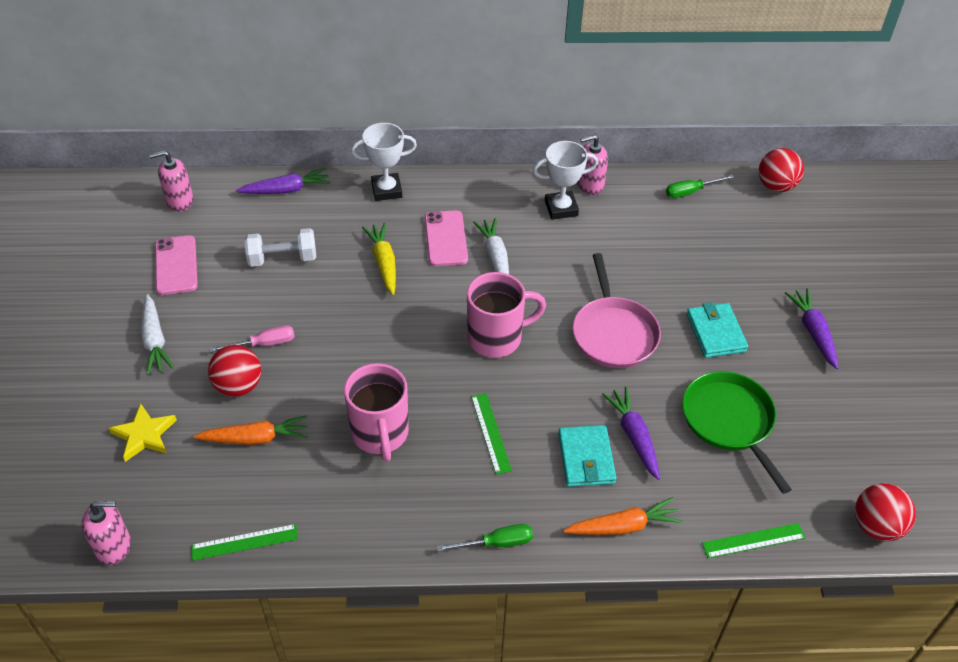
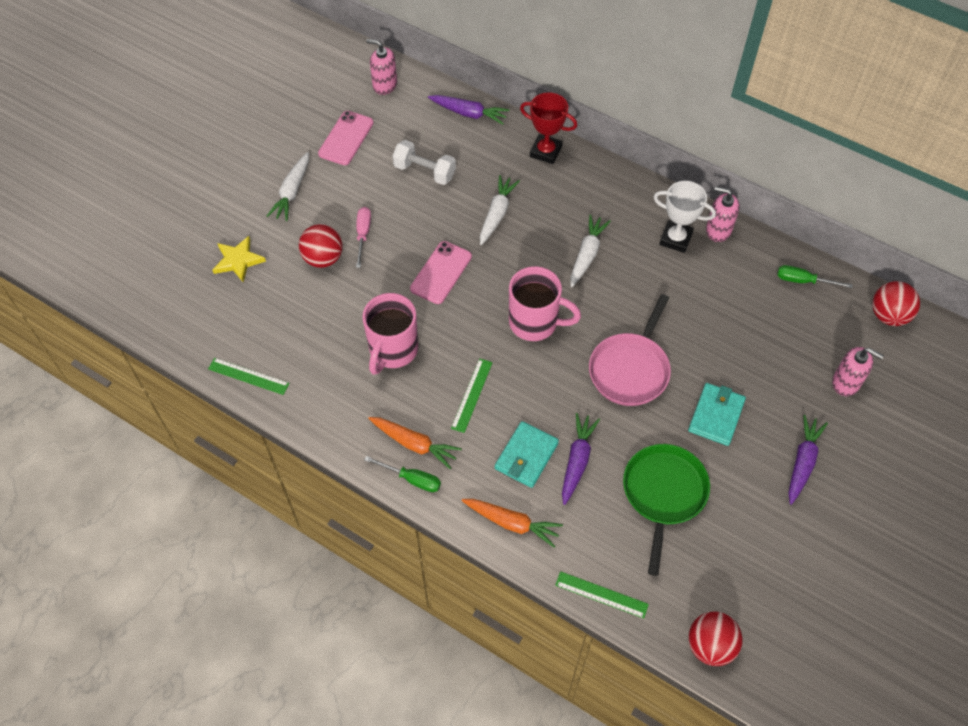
camera: 35 degrees right, 10 degrees up
(114, 547) = (168, 330): pink soap dispenser -> pink soap dispenser (846, 382)
(255, 438) = (307, 304): orange carrot -> orange carrot (414, 444)
(264, 344) = (363, 234): pink screwdriver -> pink screwdriver turned 105 degrees counterclockwise
(384, 263) = (497, 214): yellow carrot -> white carrot
(386, 190) = (545, 151): white trophy -> red trophy
(445, 238) = (560, 218): pink phone -> pink phone (441, 273)

